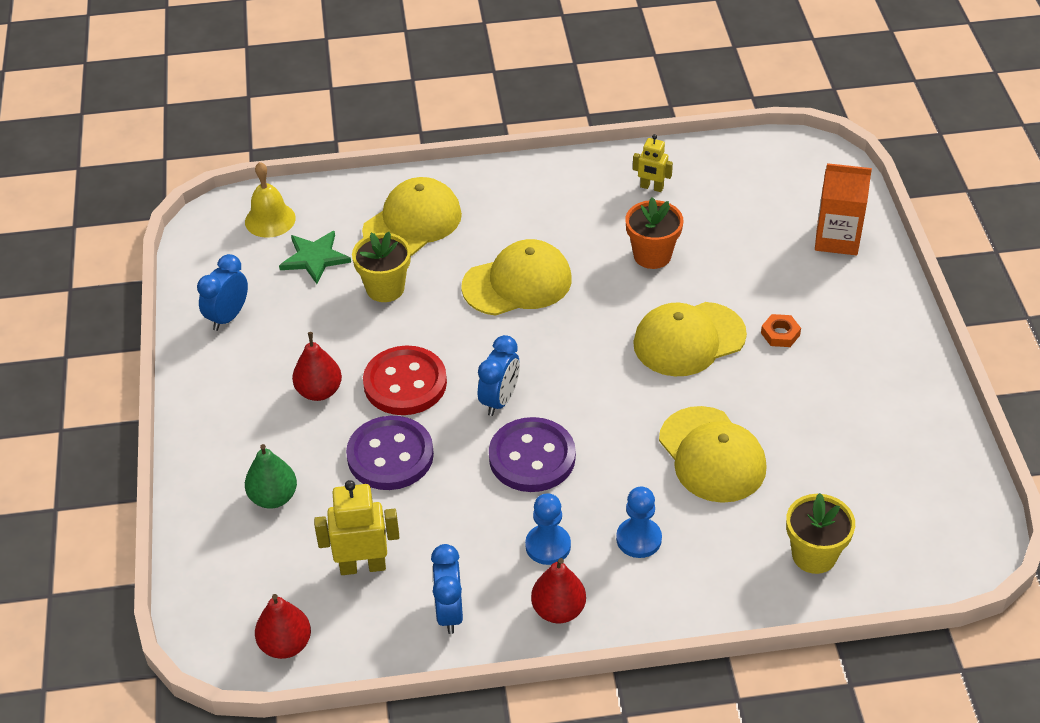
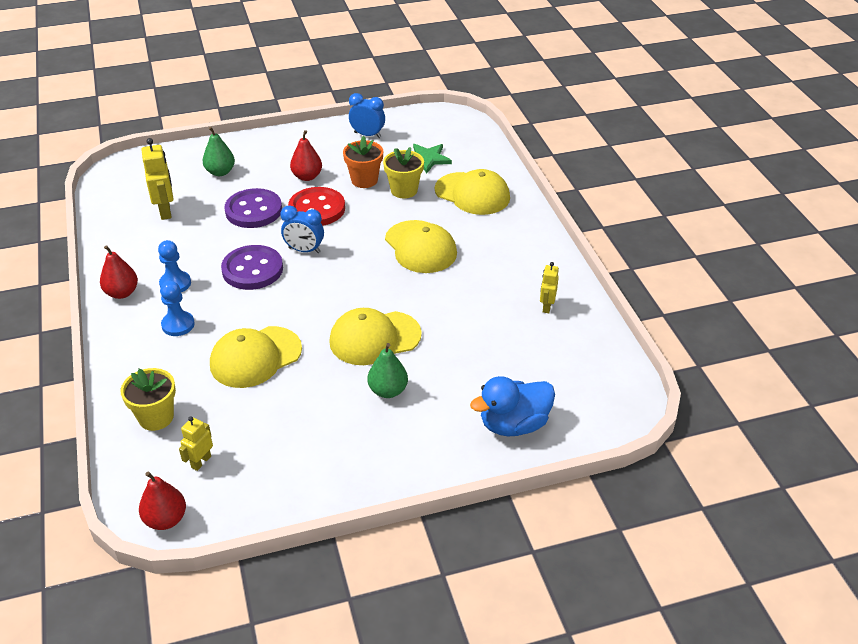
camera: 80 degrees right, 5 degrees down
(270, 220) = (459, 137): yellow bell -> none
(285, 645) = (111, 191): red pear -> red pear (166, 519)
(449, 612) = (126, 248): blue clock -> none
(652, 255) = (465, 312): orange flower pot -> orange flower pot (364, 180)
(689, 339) = (374, 338): yellow cap -> yellow cap turned 75 degrees counterclockwise
(780, 334) = (388, 391): orange nut -> green pear
(837, 238) = (513, 424): orange carton -> blue duck
(888, 507) = (201, 462): none -> yellow robot

